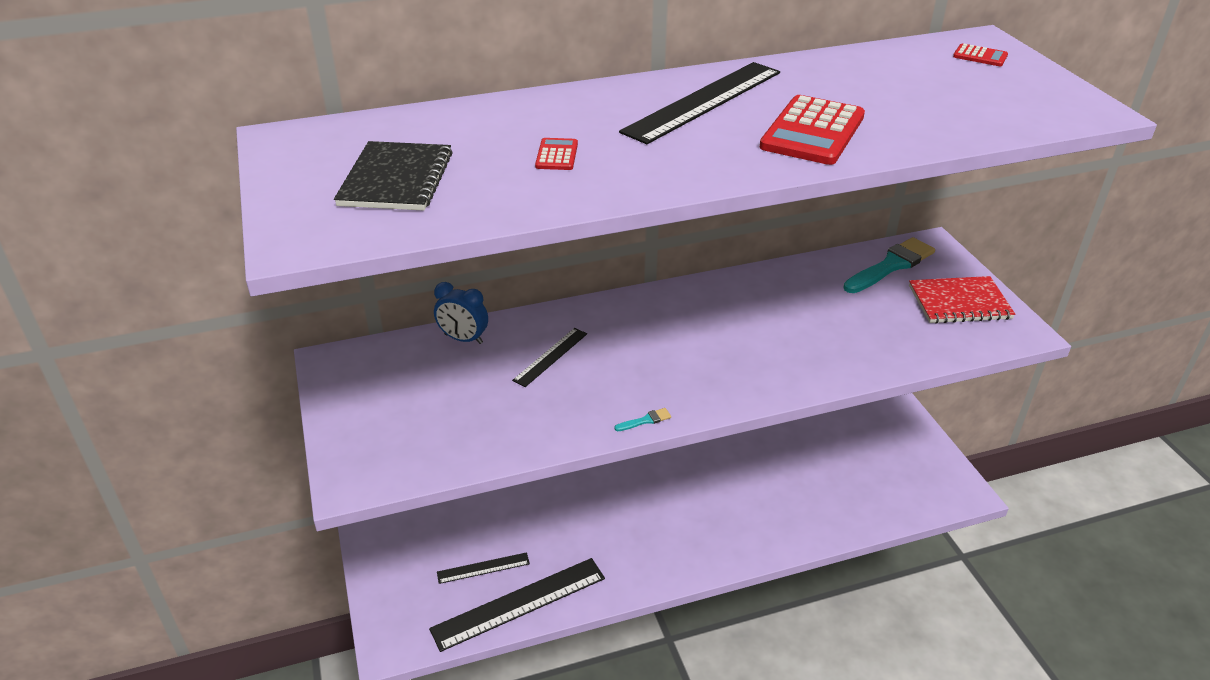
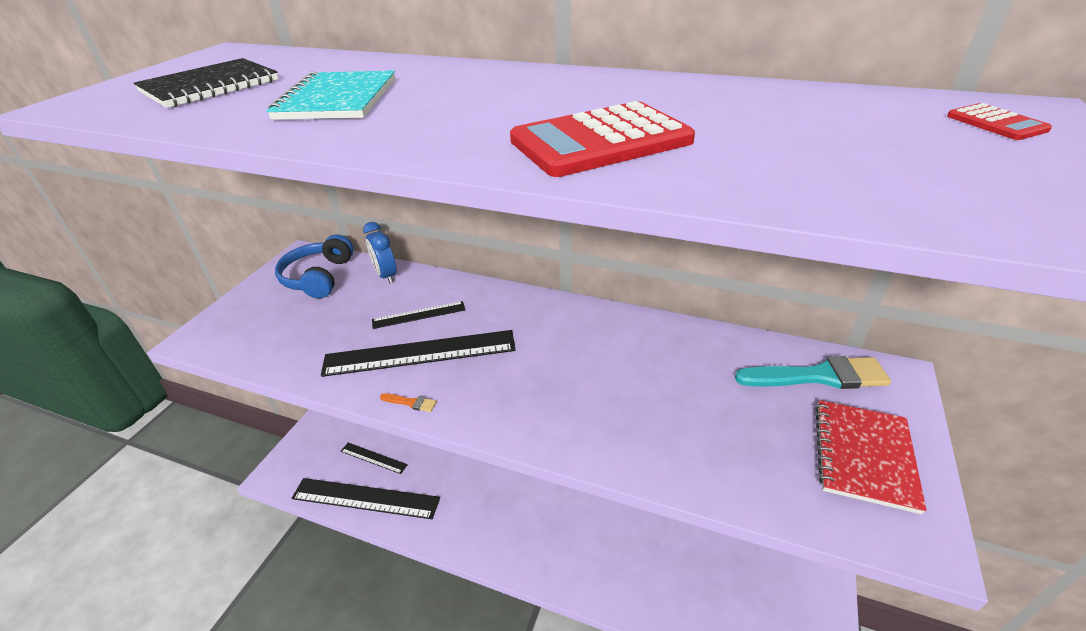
camera: 40 degrees right, 0 degrees up
(390, 372) = (318, 277): none -> blue headphones
(557, 155) = (337, 99): red calculator -> turquoise notebook
(645, 420) = (411, 403): turquoise brush -> orange brush
(704, 101) = (547, 92): black ruler -> black ruler (420, 353)
(959, 302) = (864, 456): red notebook -> red notebook turned 75 degrees clockwise

